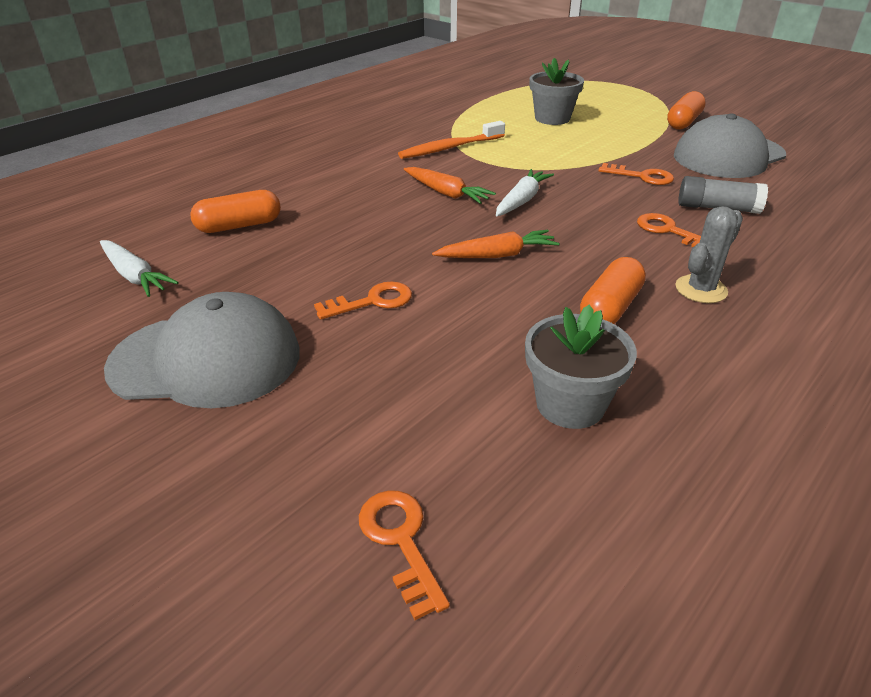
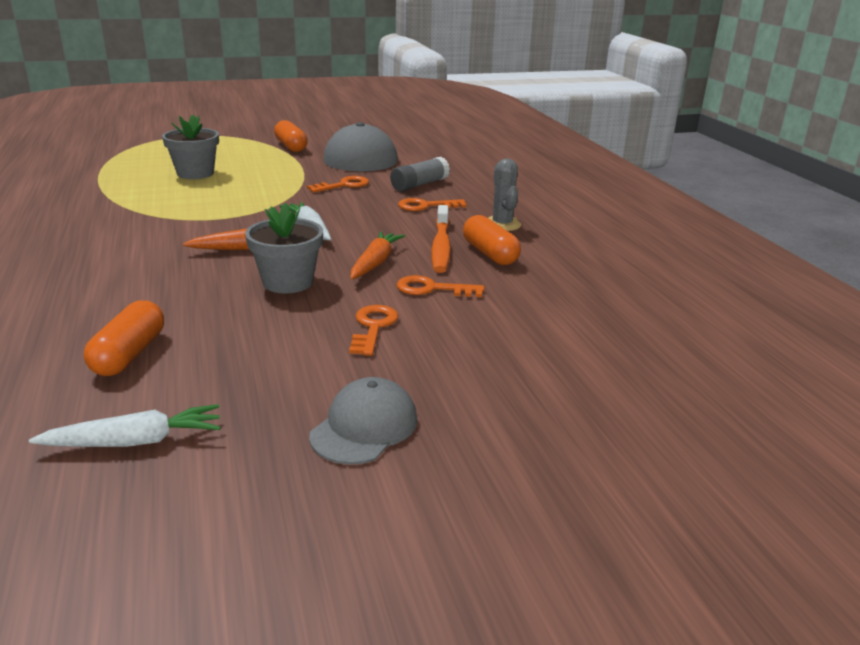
camera: 60 degrees left, 10 degrees down
(206, 359) = (364, 427): grey cap -> grey cap, size x0.59
(401, 541) = (658, 395): orange key -> orange key (432, 289)
(450, 148) = (166, 221): orange toothbrush -> orange toothbrush (441, 246)
(570, 404) = (575, 300): grey flower pot -> grey flower pot (288, 282)

